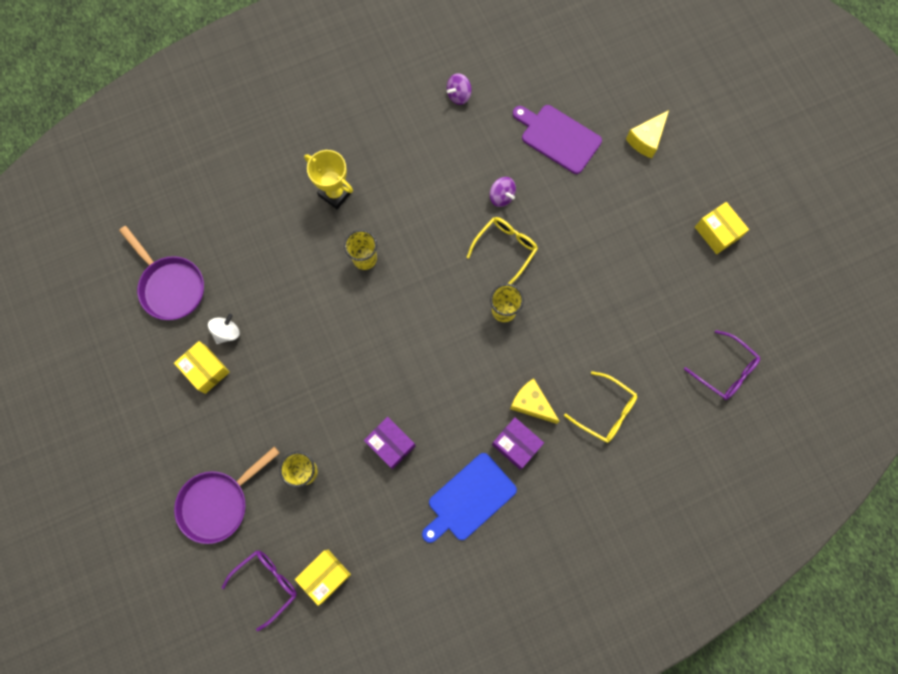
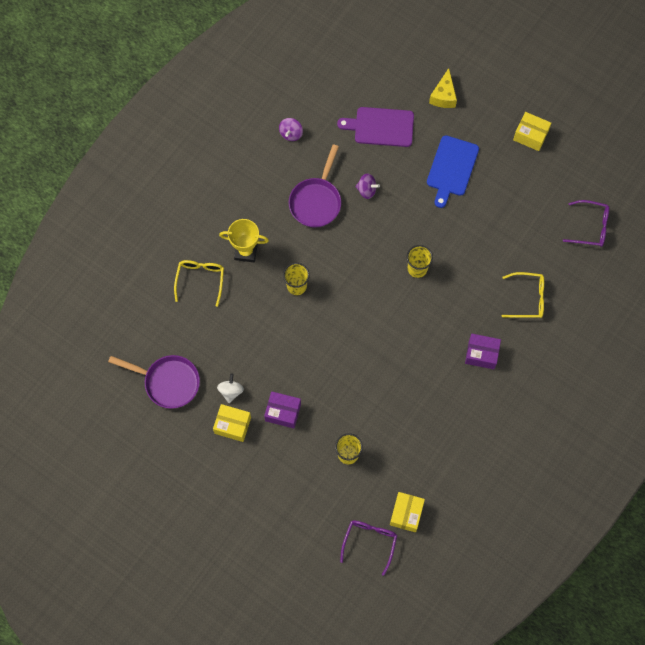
camera: 30 degrees left, 5 degrees down
(218, 502) = (301, 509): purple pan -> purple pan (316, 201)
(391, 444) = (396, 402): purple box -> purple box (283, 412)
(469, 499) = (472, 408): blue cutting board -> blue cutting board (451, 168)
(505, 248) = (392, 225): yellow glasses -> yellow glasses (200, 280)
(531, 404) = (475, 321): yellow cheese -> none

